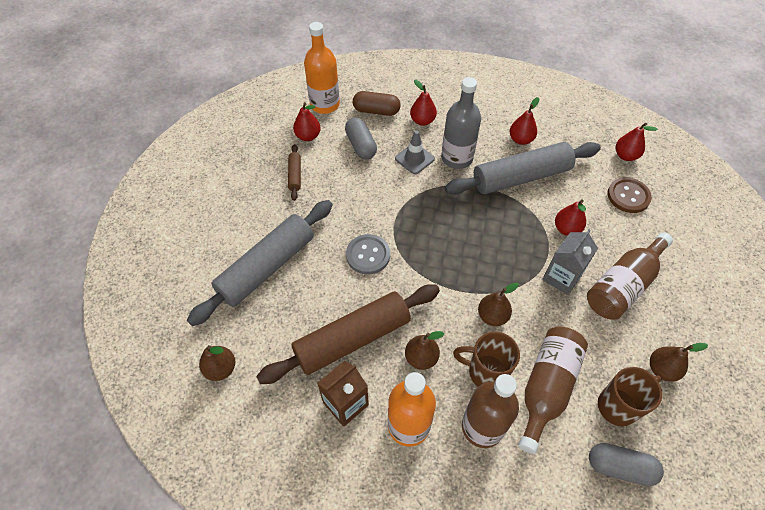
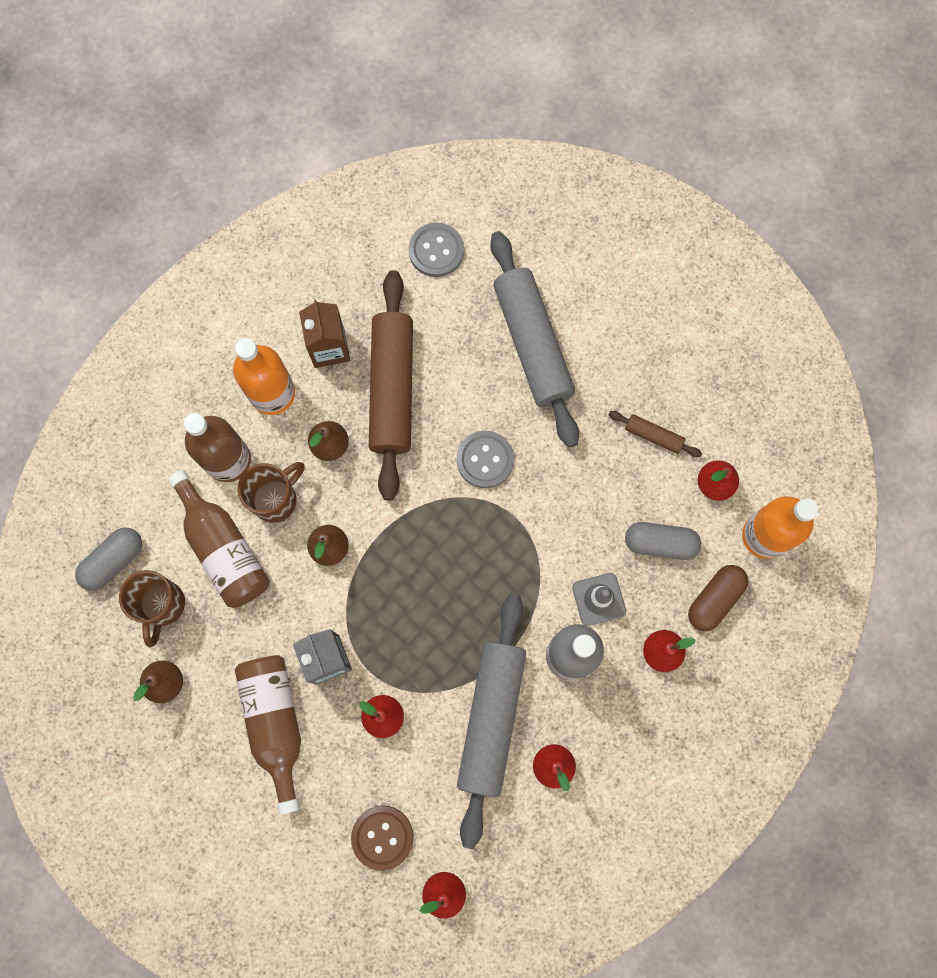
camera: 120 degrees right, 20 degrees up
(221, 368) = (436, 251): brown pear -> grey button

